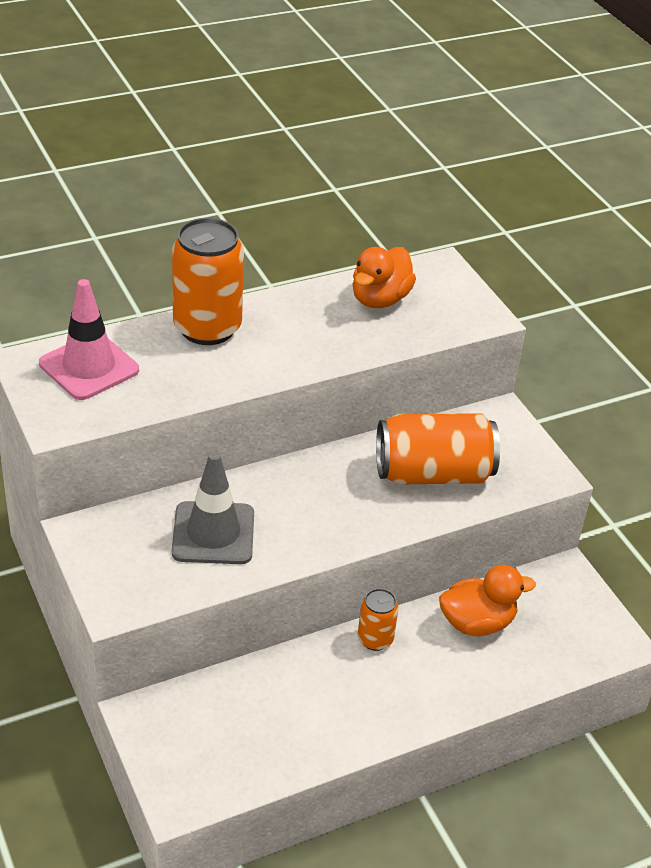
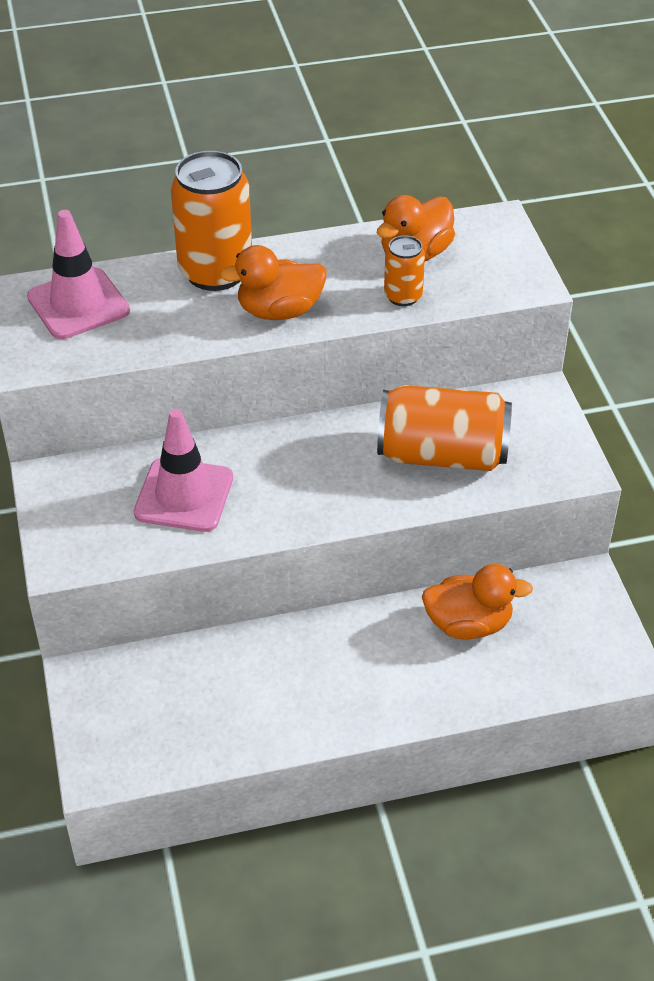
camera: 15 degrees right, 5 degrees up
(213, 533) = (184, 495): grey traffic cone -> pink traffic cone
(275, 358) = (279, 311): none -> orange duck
(375, 639) = (351, 628): orange can -> orange can (403, 296)

